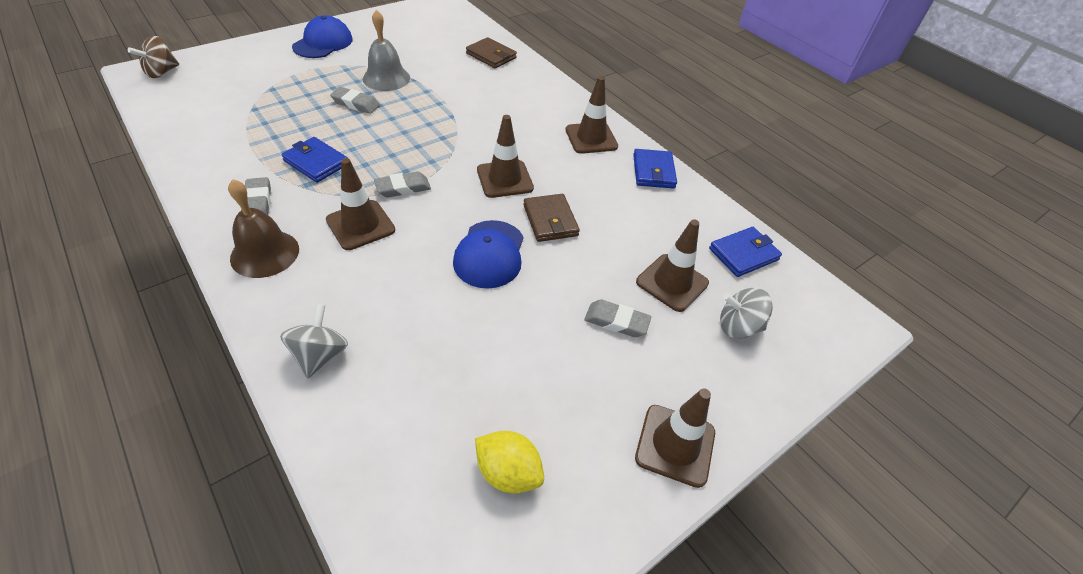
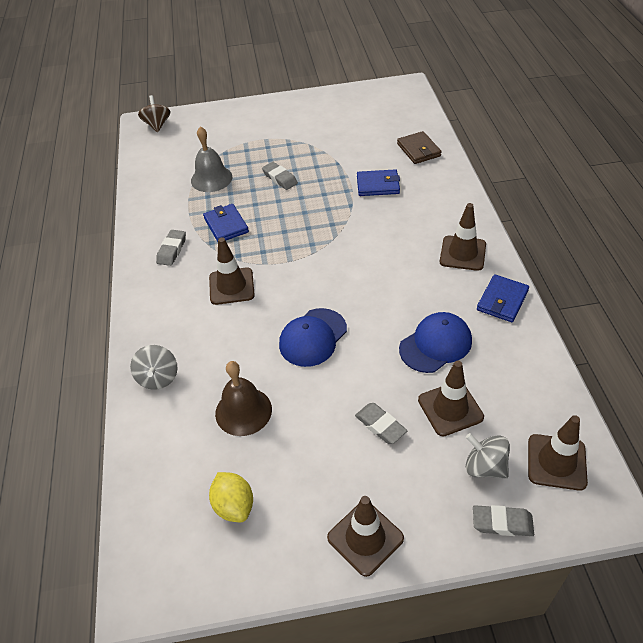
camera: 35 degrees right, 0 degrees up
(162, 72) = (157, 125): brown spinning top -> brown spinning top turned 105 degrees clockwise
(265, 253) = (159, 291): brown bell -> brown bell (243, 411)
(320, 355) = (158, 377): grey spinning top -> grey spinning top turned 135 degrees clockwise
(323, 43) = (283, 115): blue cap -> blue cap (435, 344)
(386, 78) = (316, 158): grey bell -> grey bell (211, 178)
(403, 188) = (277, 263): grey eraser -> grey eraser (502, 523)
(505, 179) = (362, 275): brown traffic cone -> brown traffic cone (556, 462)
(550, 220) = (378, 322): brown wallet -> none
(743, 254) = (537, 404): blue wallet -> blue wallet (378, 185)

